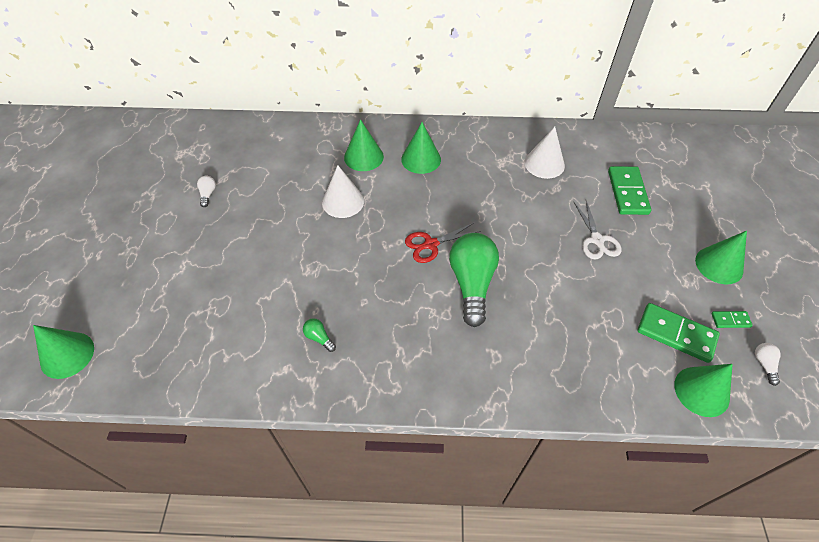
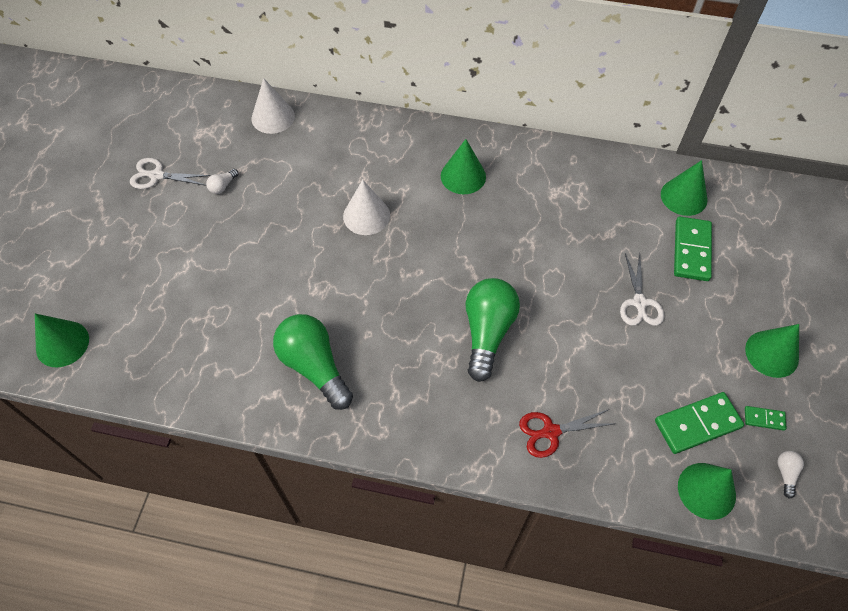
camera: 10 degrees right, 5 degrees up
(145, 193) = (157, 175): none -> white scissors
(208, 194) = (223, 186): white light bulb -> white light bulb turned 150 degrees counterclockwise
(319, 338) = (314, 366): green light bulb -> green light bulb, size x2.47
(363, 157) = (399, 164): green cone -> green cone (684, 197)
(431, 244) = (452, 280): red scissors -> red scissors (551, 432)
(544, 164) = (603, 201): white cone -> white cone (273, 117)
(676, 334) = (697, 424): green domino -> green domino turned 60 degrees counterclockwise

